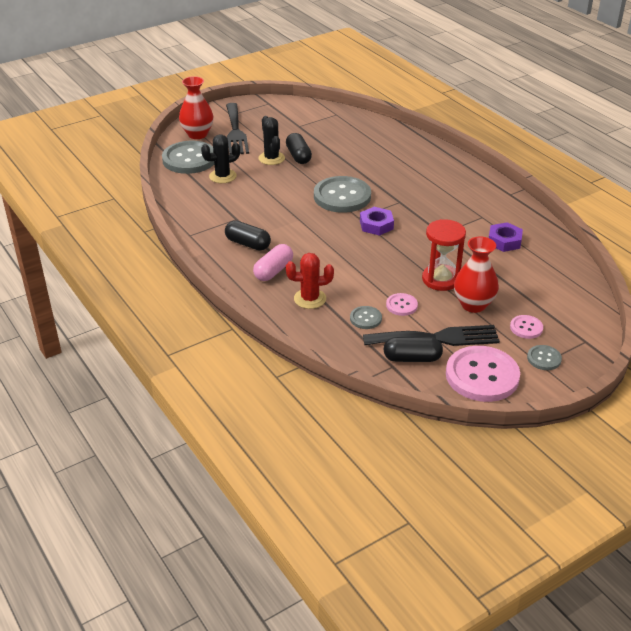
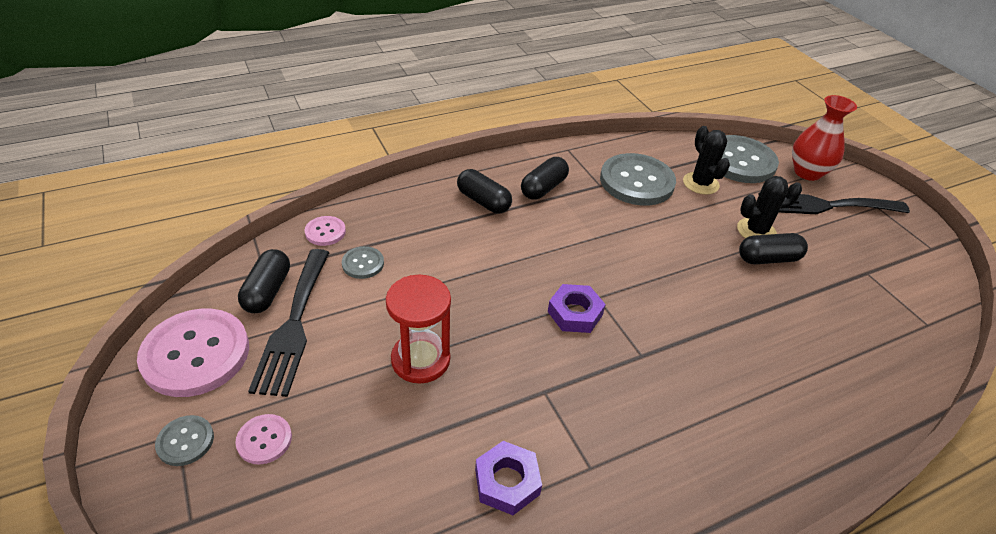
camera: 95 degrees right, 5 degrees up
(273, 271) = (483, 201): pink capsule -> black capsule
(310, 299) = (419, 223): red cactus -> none
(342, 196) = (655, 288): grey button -> grey button (636, 181)
(401, 305) = (376, 303): pink button -> pink button (325, 232)
(473, 305) = (346, 385): red vase -> none

